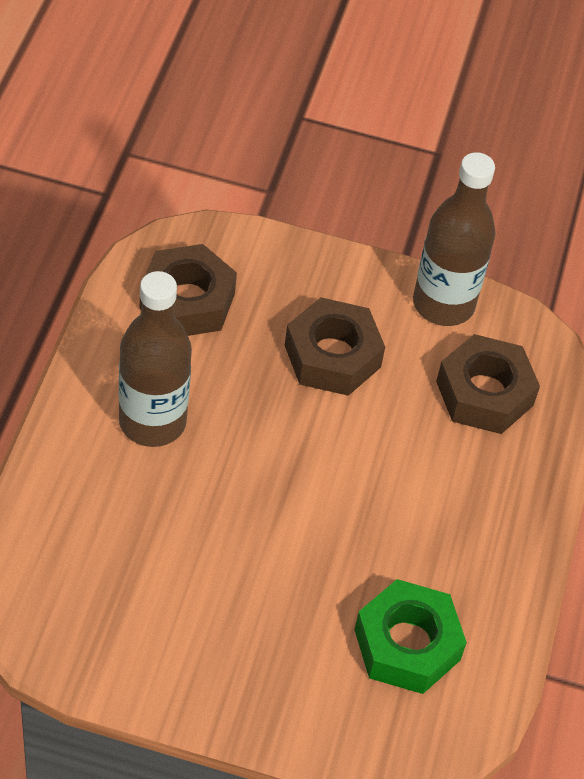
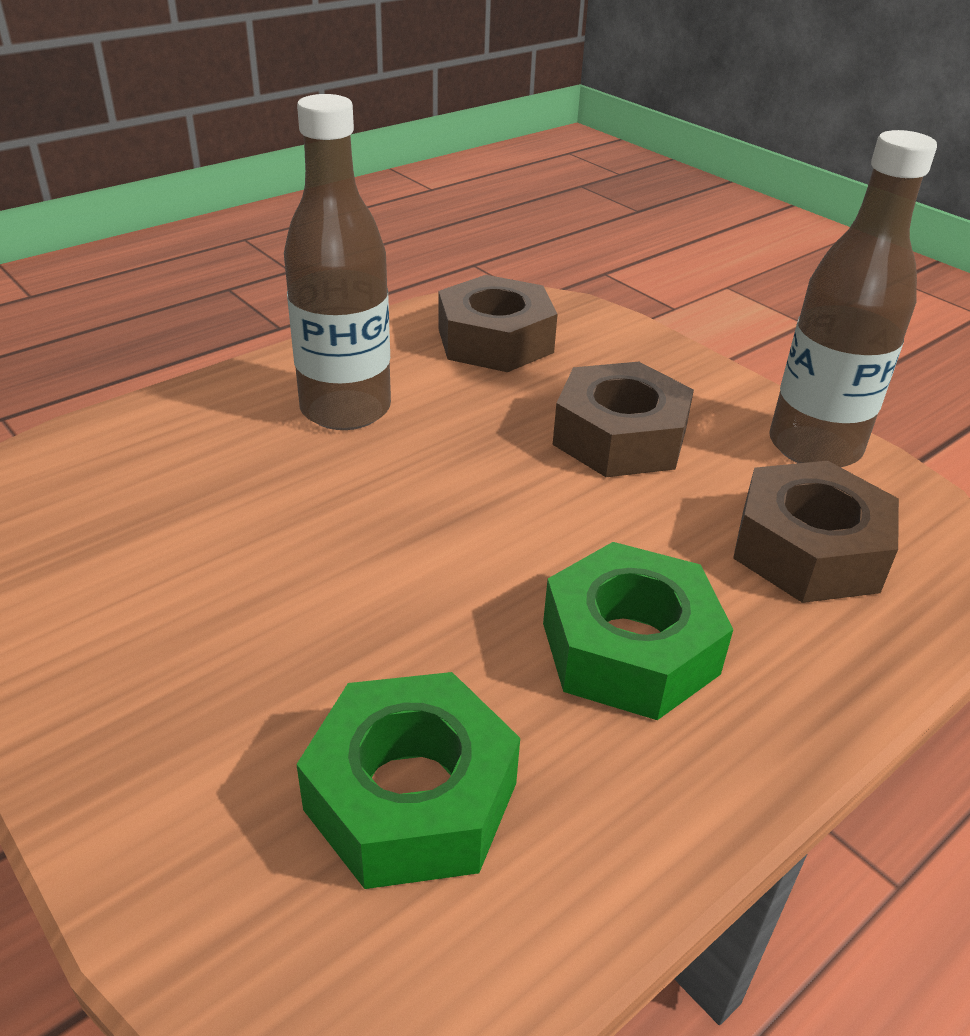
camera: 40 degrees right, 15 degrees down
(441, 510) = (629, 648): none -> green nut

